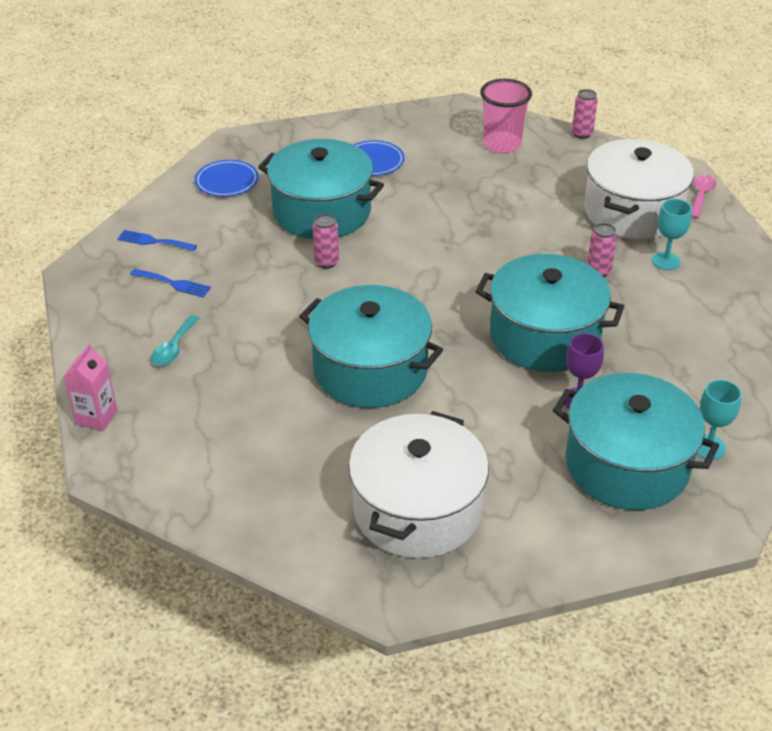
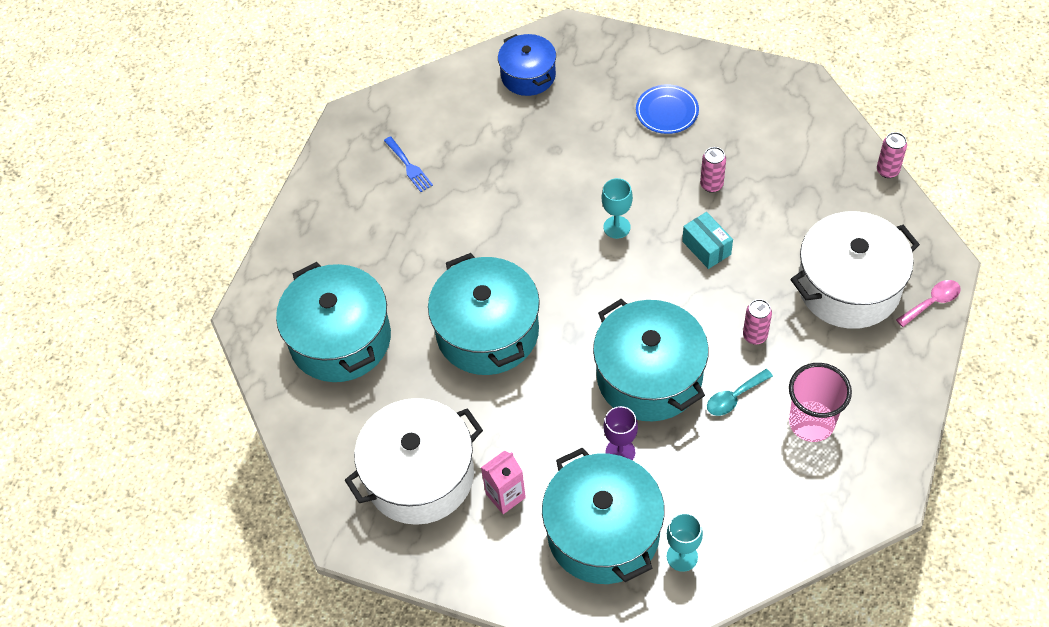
camera: 40 degrees right, 15 degrees up
(96, 417) = (269, 266): pink carton -> pink carton (505, 496)
(153, 241) = (425, 114): blue fork -> none
(174, 348) = (364, 231): turquoise spoon -> turquoise spoon (734, 397)
(227, 181) = (528, 75): blue plate -> blue pot
(322, 211) = (578, 148): turquoise pot -> turquoise pot (340, 339)
(326, 262) = (539, 205): pink can -> pink can (711, 185)
(498, 232) = (706, 248): none -> turquoise box
(502, 144) = (799, 147): pink cup -> pink cup (811, 423)
(666, 261) = (826, 357): turquoise goblet -> turquoise goblet (616, 227)

